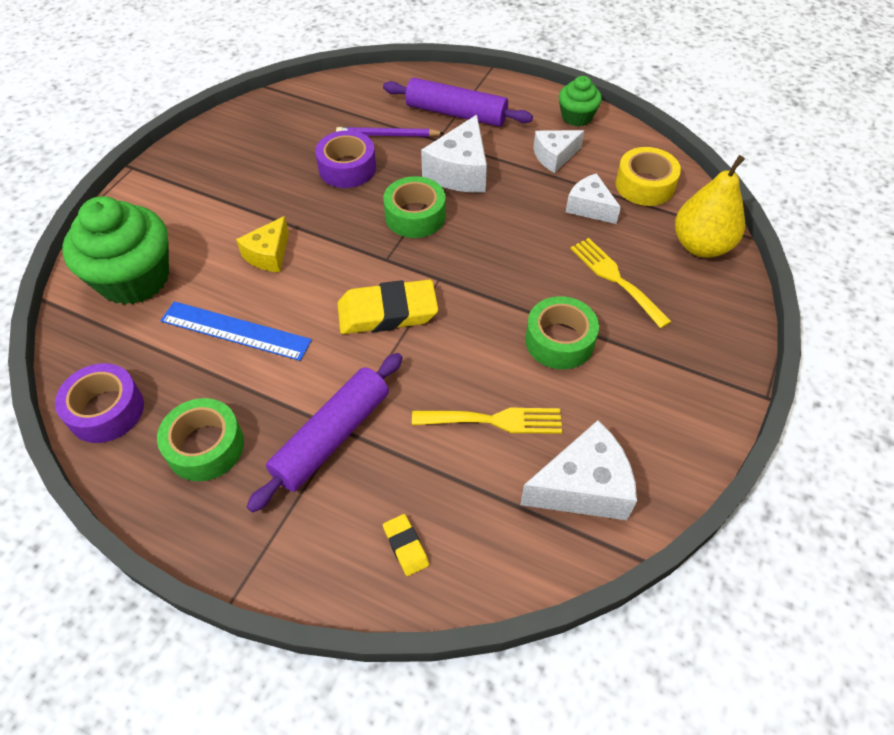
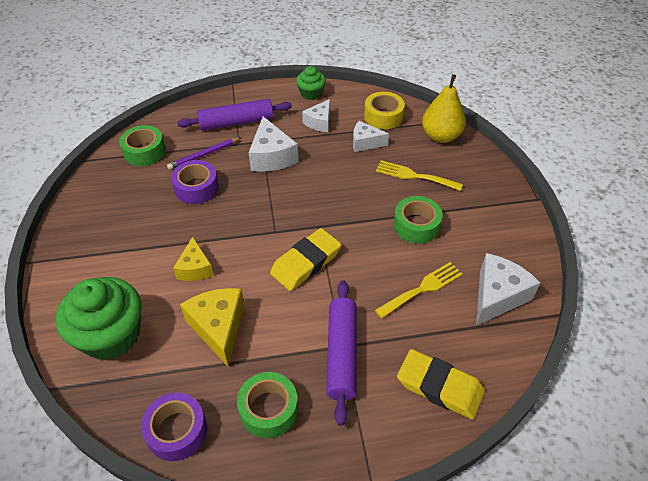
camera: 35 degrees left, 5 degrees down
(235, 331) = (219, 328): blue ruler -> yellow cheese
(405, 546) = (439, 387): yellow eraser -> yellow eraser, size x2.10
(415, 216) = (269, 196): green tape -> green tape (144, 151)

